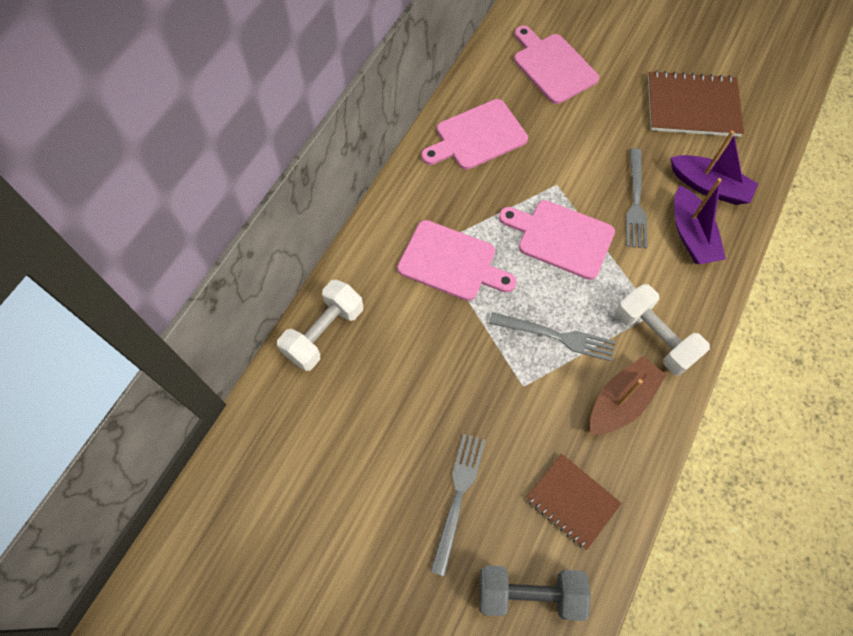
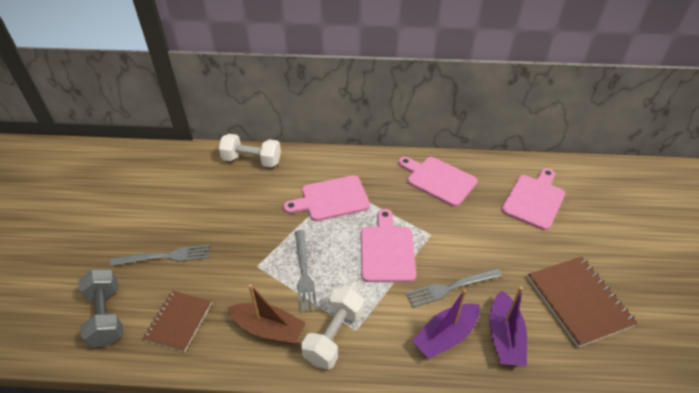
camera: 65 degrees right, 20 degrees down
(451, 262) = (331, 199): pink cutting board -> pink cutting board turned 75 degrees clockwise

